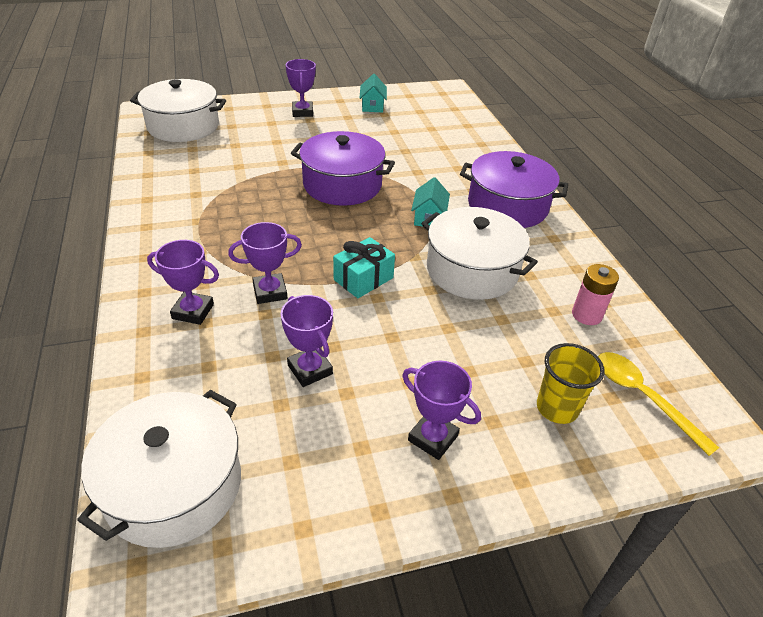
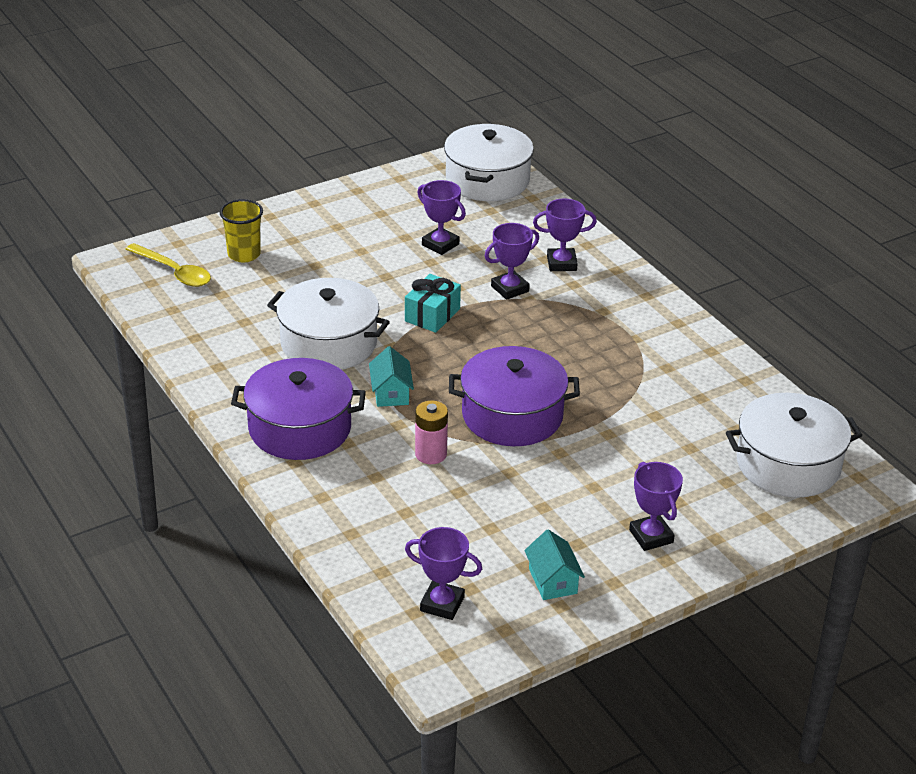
camera: 165 degrees right, 5 degrees down
(433, 438) = (333, 225): purple trophy -> purple trophy (442, 604)
(586, 315) = (213, 323): pink battery -> pink battery (431, 454)

